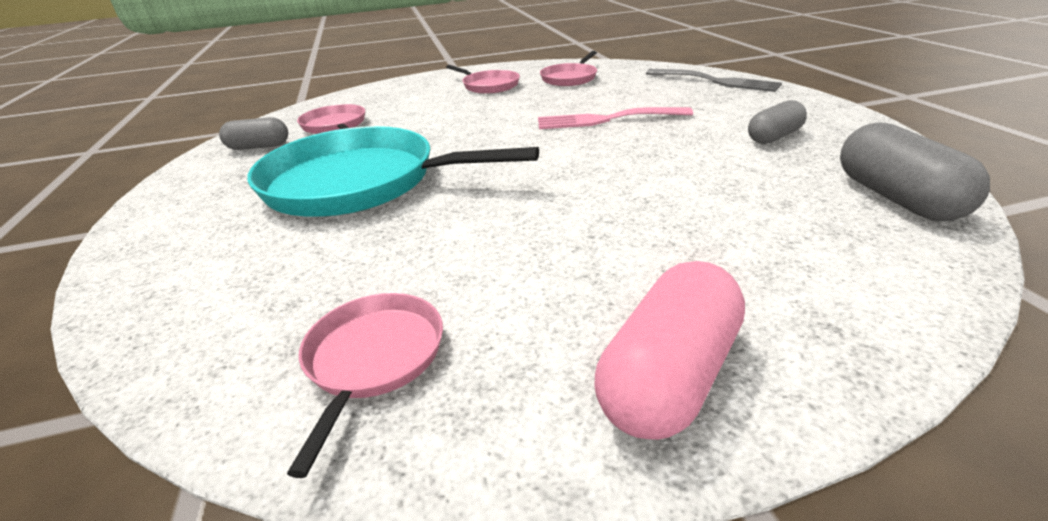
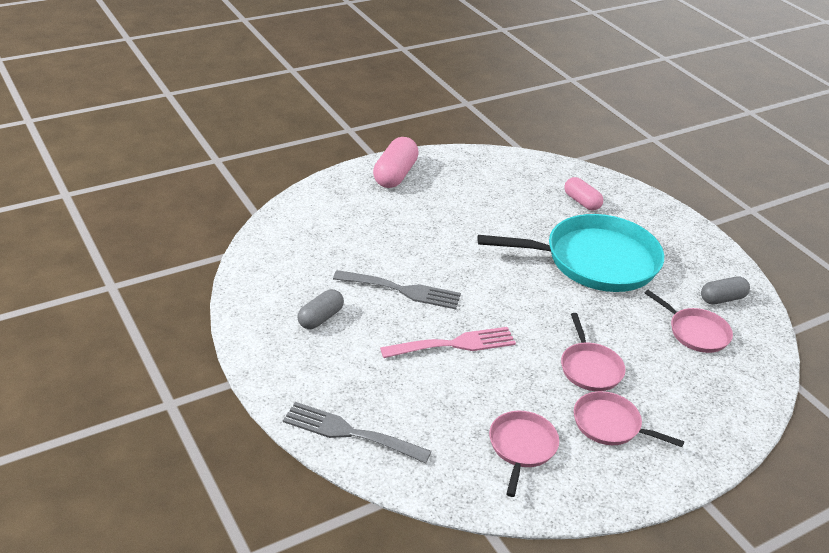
camera: 160 degrees right, 5 degrees up
(256, 272) = (581, 202): none -> pink capsule
(373, 358) = (497, 174): pink pan -> pink pan (590, 368)
(663, 158) = (402, 290): none -> grey fork
(896, 198) = (273, 257): grey capsule -> none

